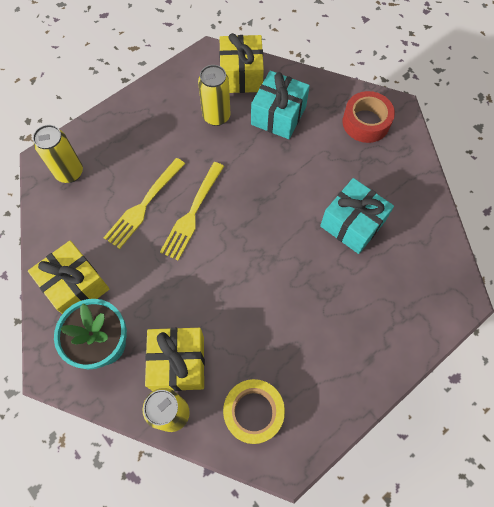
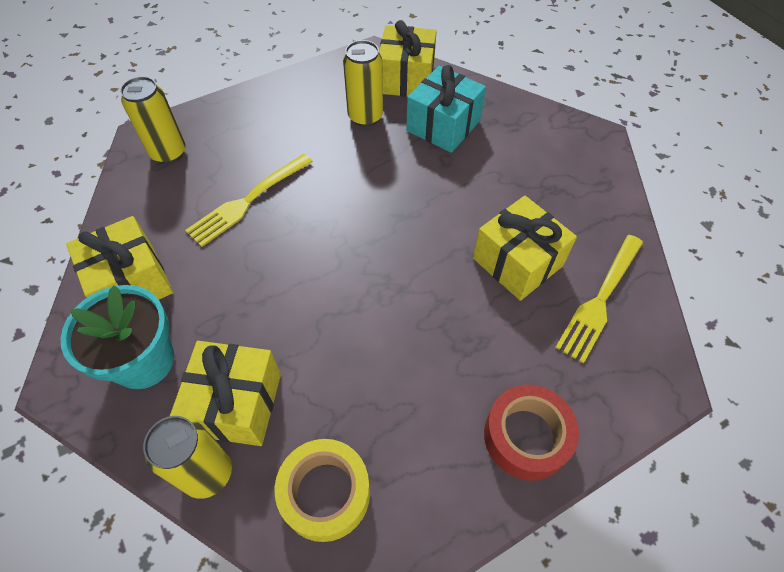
camera: 10 degrees right, 10 degrees down
(192, 213) = (307, 219): yellow fork -> yellow fork (600, 300)
(352, 224) = (517, 262): turquoise gift -> yellow gift
(366, 122) = (555, 147): red tape -> red tape (526, 436)

